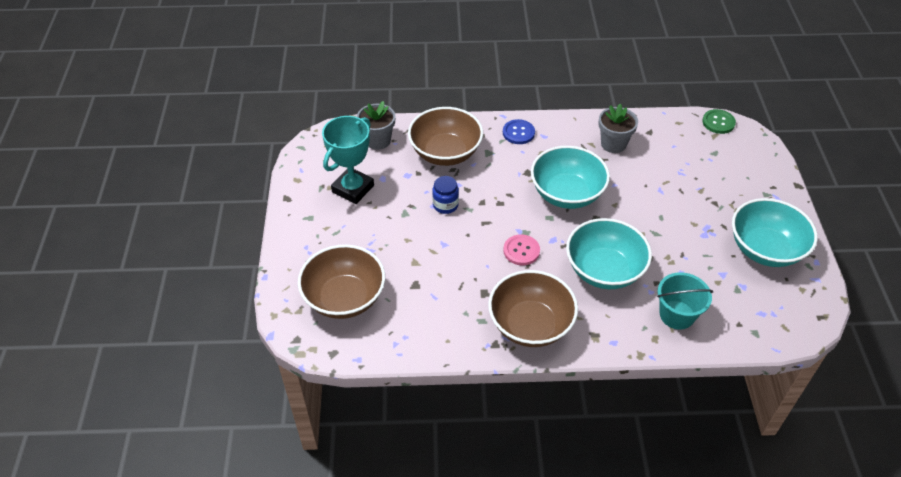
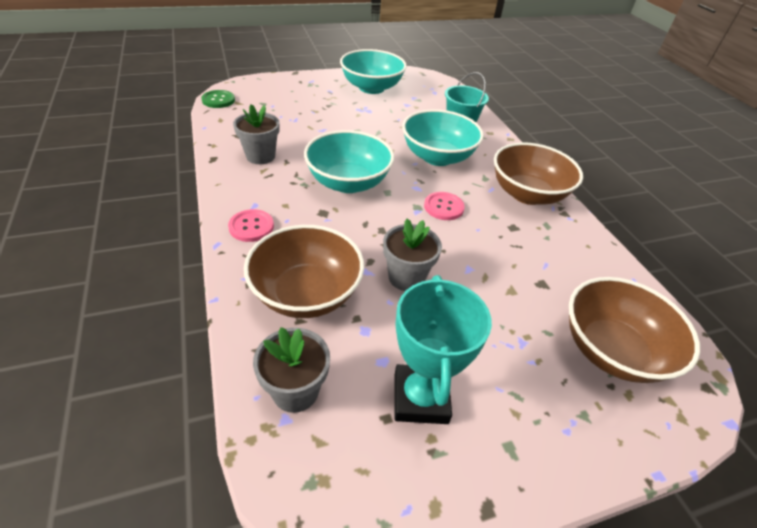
camera: 110 degrees left, 5 degrees down
(353, 189) = (420, 398): turquoise trophy -> turquoise trophy turned 75 degrees clockwise
(445, 205) = (406, 277): blue jar -> grey flower pot
(518, 133) = (251, 227): blue button -> pink button

